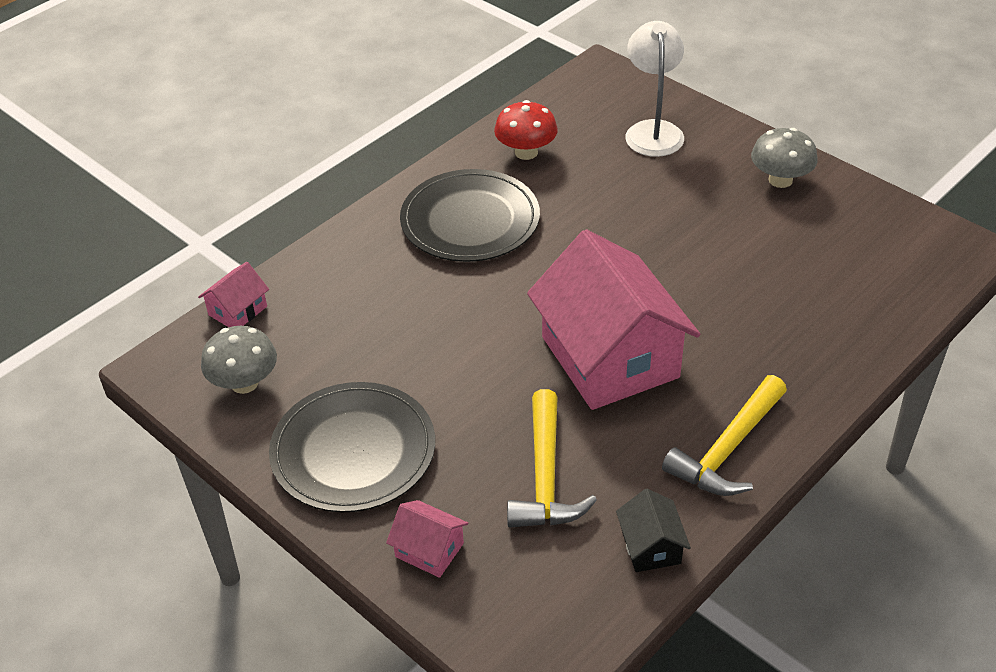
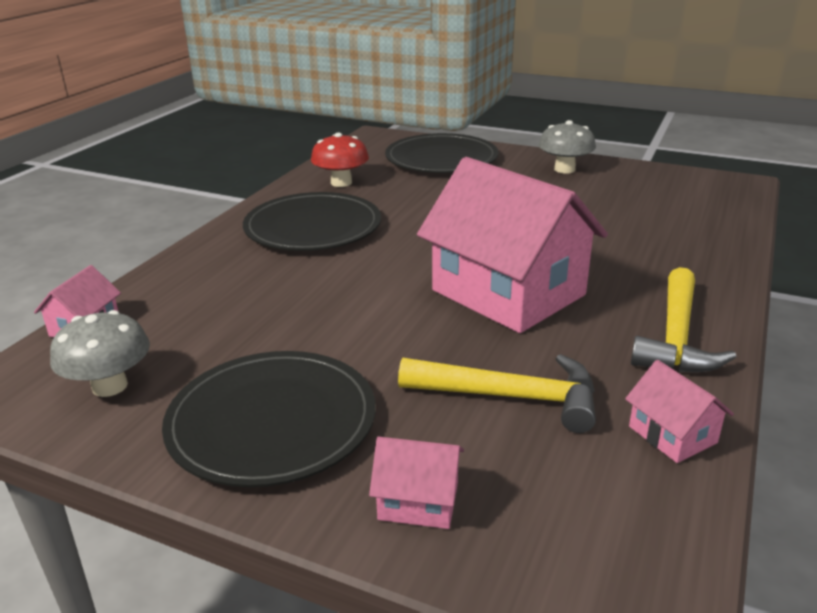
camera: 20 degrees left, 15 degrees down
(545, 476) = (510, 397): yellow hammer -> yellow hammer turned 60 degrees counterclockwise
(651, 546) = (672, 434): black house -> pink house
(653, 130) = (441, 159): white lamp -> black plate

